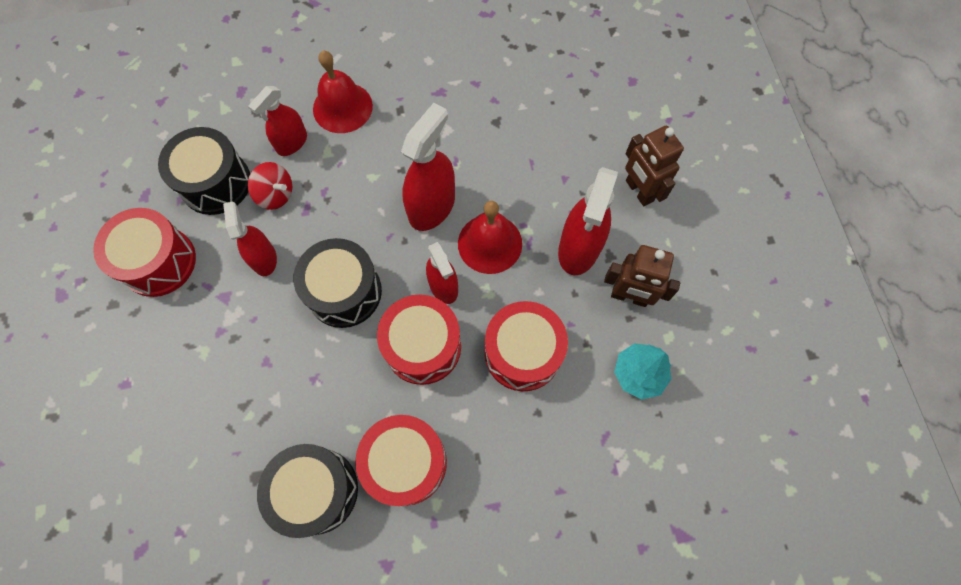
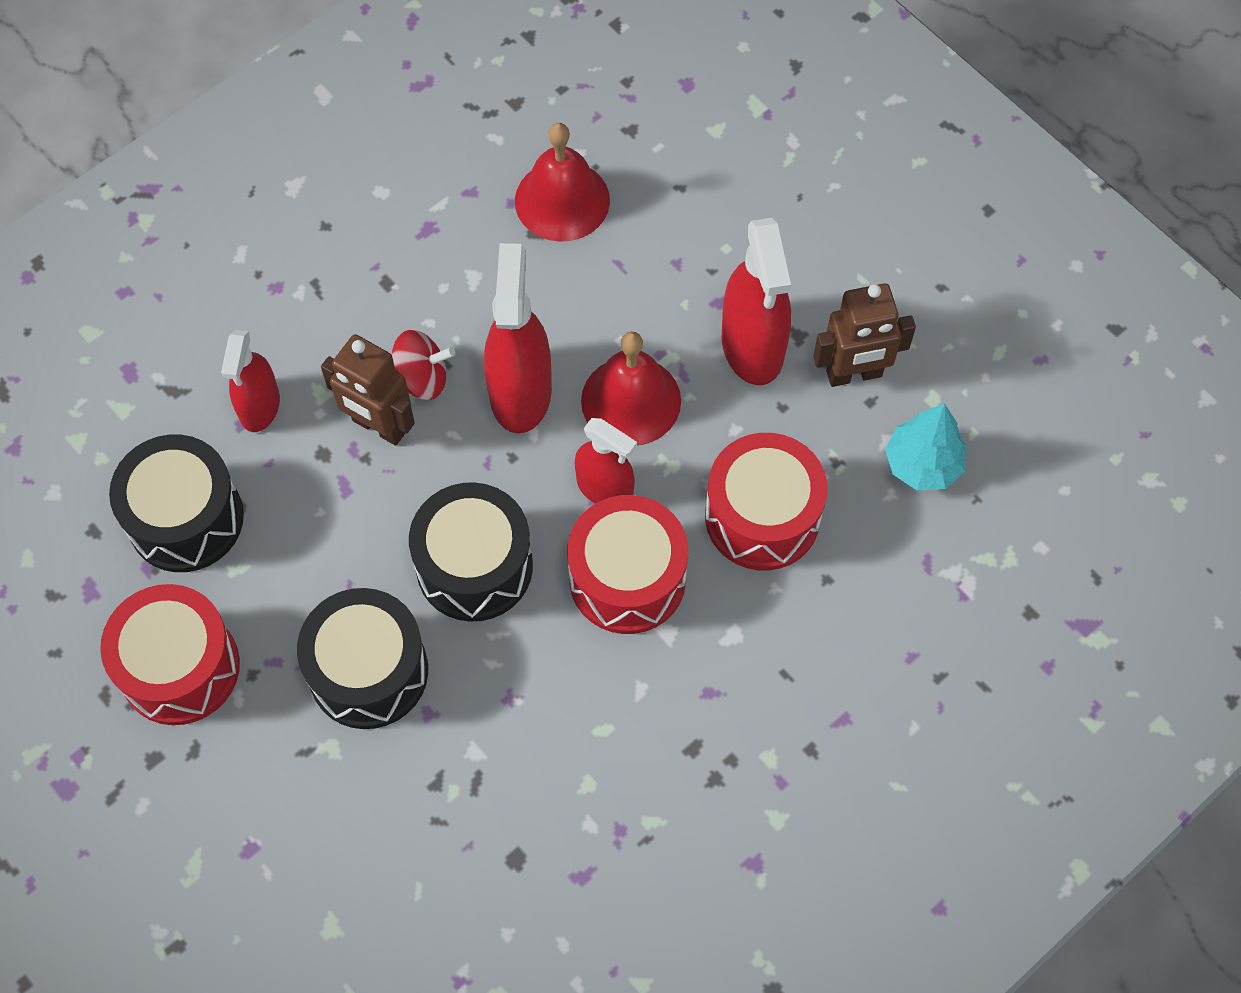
camera: 30 degrees left, 5 degrees down
(264, 258) = (331, 583): red spray bottle -> none
(276, 195) = (287, 489): red spinning top -> red spinning top (421, 379)
(316, 490) = (606, 829): black drum -> black drum (368, 671)
(342, 107) = (300, 320): red bell -> red bell (562, 200)
(406, 462) = (699, 731): red drum -> none
(639, 191) = (785, 231): brown robot -> brown robot (379, 426)

